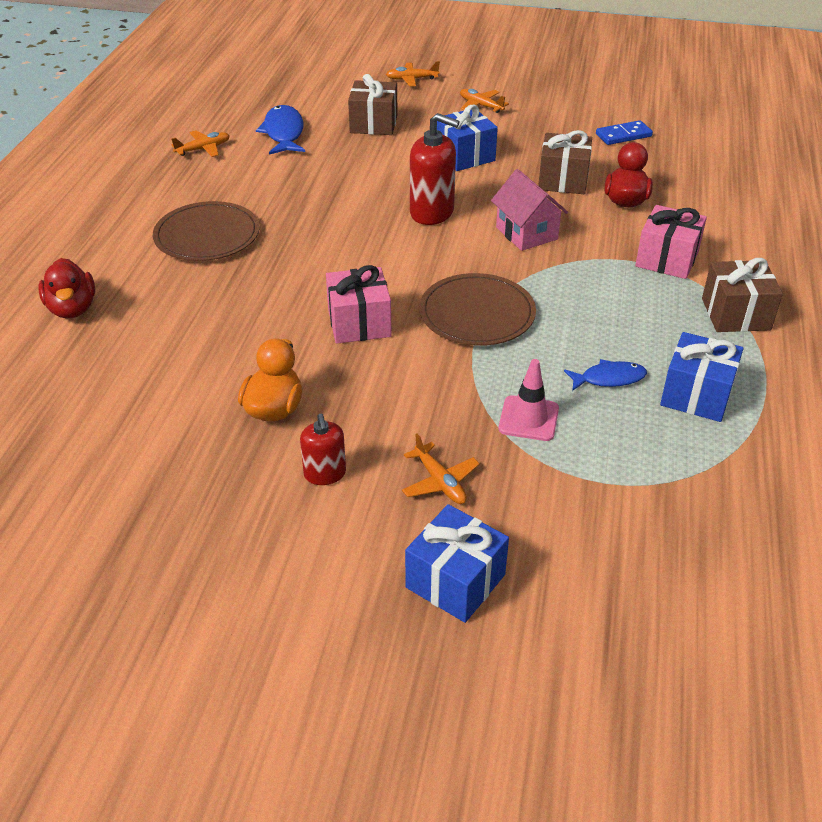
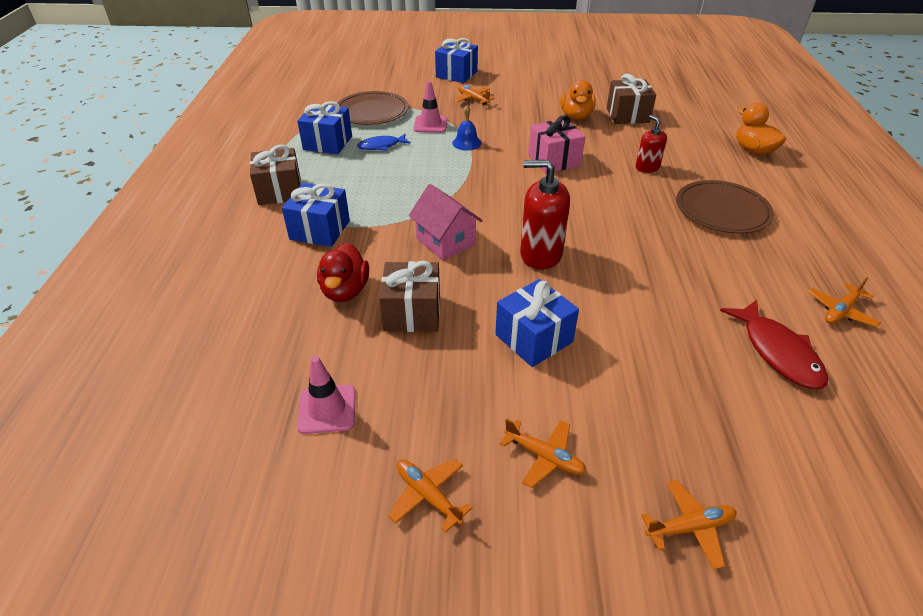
camera: 170 degrees right, 0 degrees up
(72, 309) = (753, 150): red duck -> orange duck
(284, 133) = (777, 352): blue fish -> red fish
(325, 474) = (531, 97): red soap dispenser -> red soap dispenser (647, 167)
(373, 124) = (678, 387): brown gift -> brown gift (627, 115)
(475, 370) = (466, 143): none -> blue bell
(477, 313) = (474, 173): brown plate -> brown plate (372, 111)
(554, 99) = (428, 495): none -> orange plane
(623, 135) = (327, 409): blue domino -> pink traffic cone
(667, 259) = (320, 230): pink gift -> blue gift

